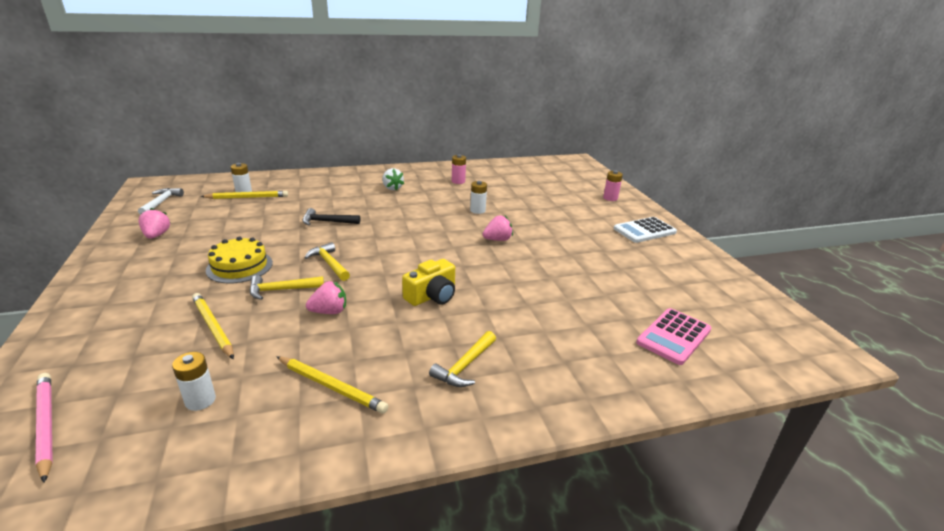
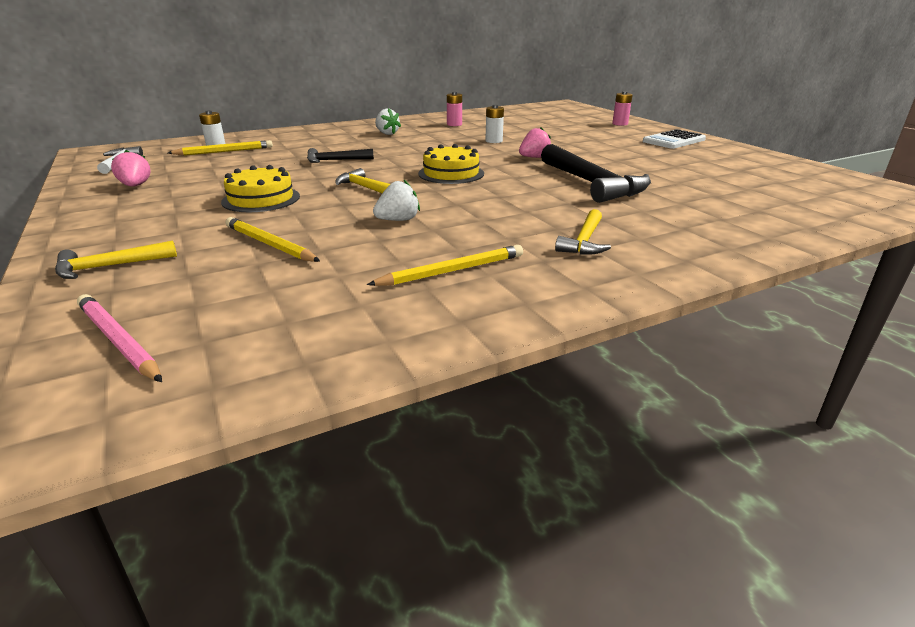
camera: 10 degrees left, 0 degrees up
(200, 400) = (305, 298): white battery -> none
(281, 290) = (327, 211): yellow hammer -> yellow hammer (109, 267)
(329, 311) = (398, 220): pink strawberry -> white strawberry
(331, 386) = (452, 271): yellow pencil -> yellow pencil turned 45 degrees counterclockwise
(411, 253) = (451, 173): none -> yellow cake
(432, 296) = (502, 199): yellow camera -> none
(525, 285) = (592, 184): none -> black hammer
(673, 336) = (770, 201): pink calculator -> none

